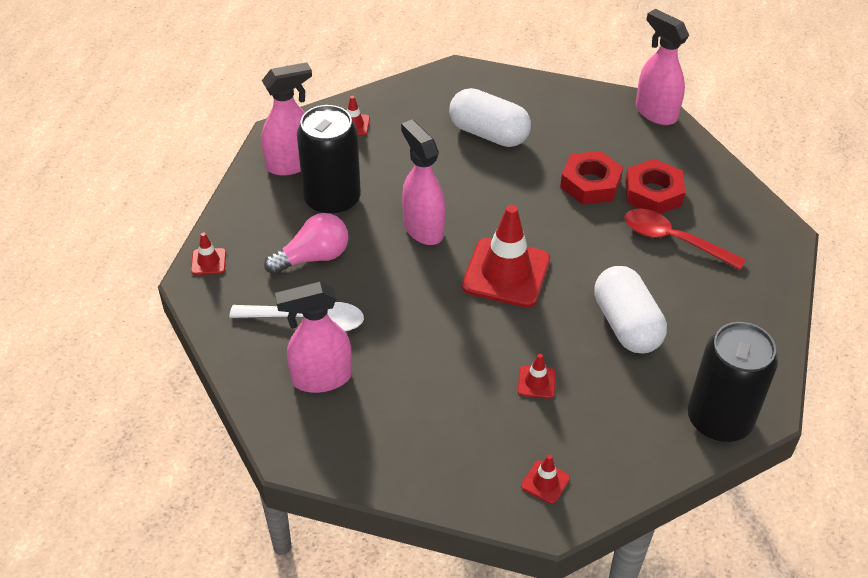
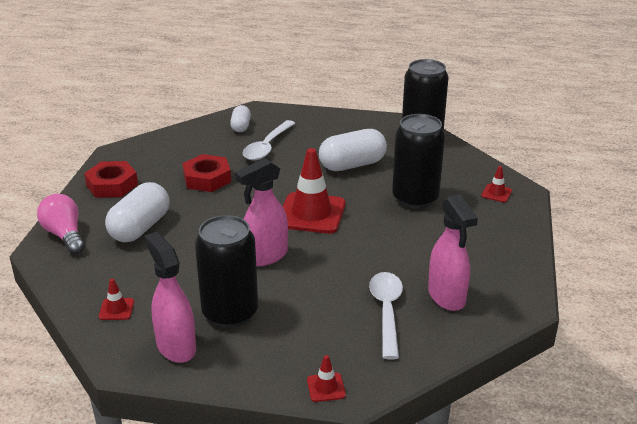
camera: 95 degrees left, 15 degrees down
(313, 257) = (309, 316): pink light bulb -> pink light bulb (64, 235)
(536, 382) = (415, 198): red traffic cone -> black can
(653, 193) = (218, 153): red nut -> red nut (112, 185)
(655, 112) = (122, 151): pink spray bottle -> none
(674, 240) = (267, 147): red spoon -> white spoon
(729, 216) = (241, 126): none -> white capsule

